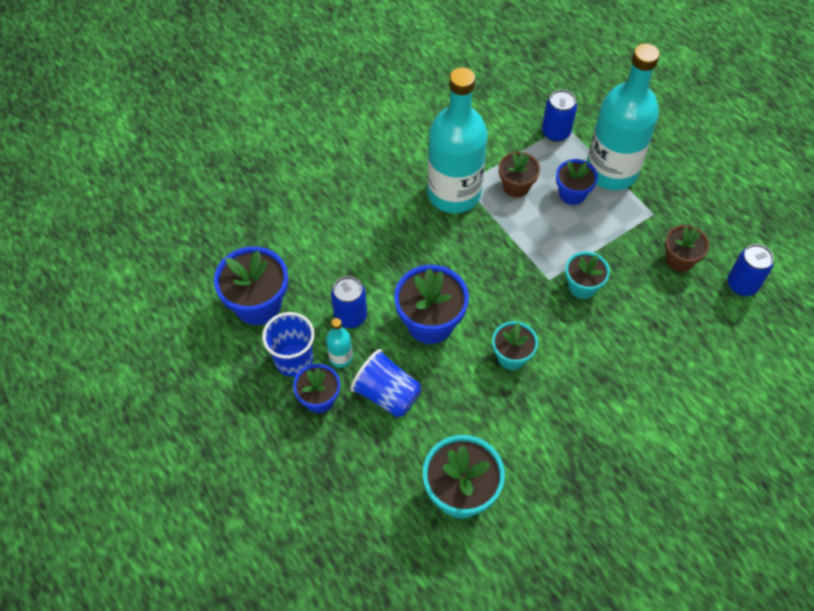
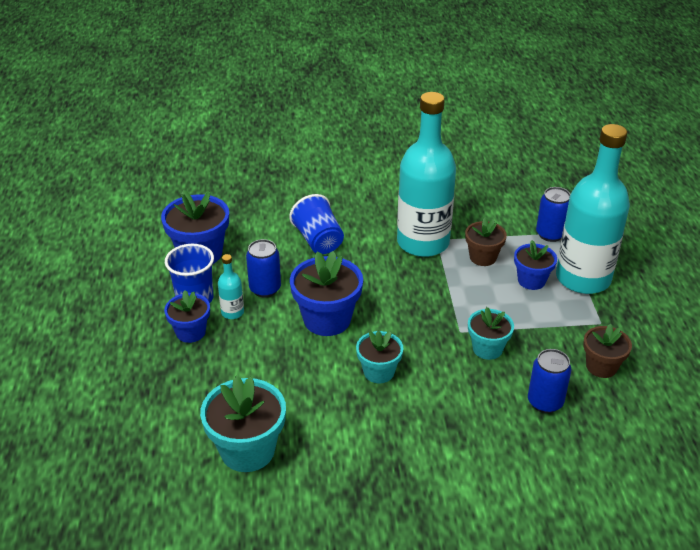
camera: 30 degrees right, 20 degrees down
(387, 394) = (248, 352): blue cup -> blue cup (318, 241)
(742, 285) = (654, 411): blue can -> blue can (545, 402)

